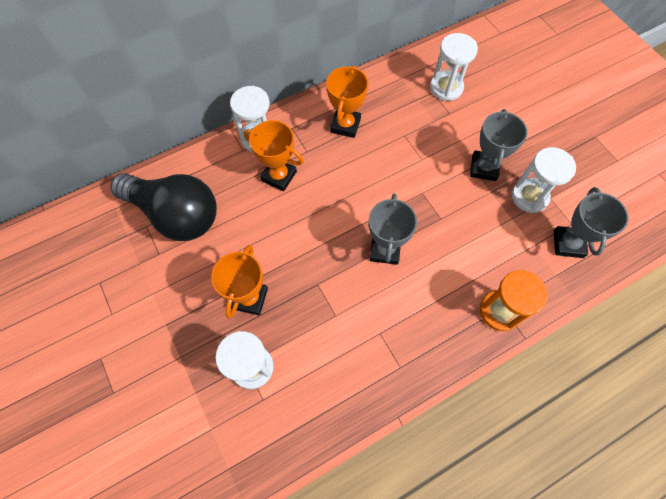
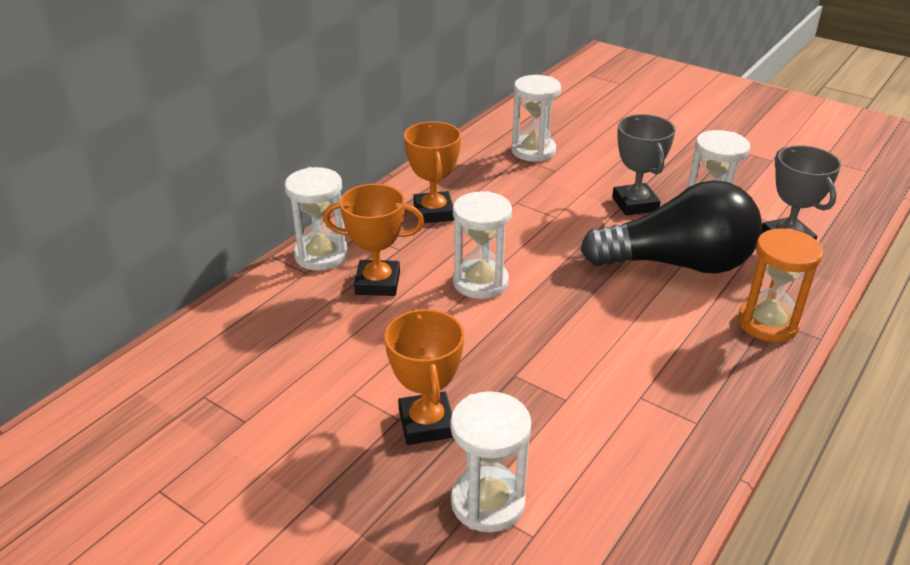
camera: 25 degrees left, 30 degrees down
(175, 214) = (245, 368): black light bulb -> black light bulb (677, 264)
(340, 200) = (480, 282): none -> white hourglass
(384, 250) = (578, 311): grey trophy -> none

